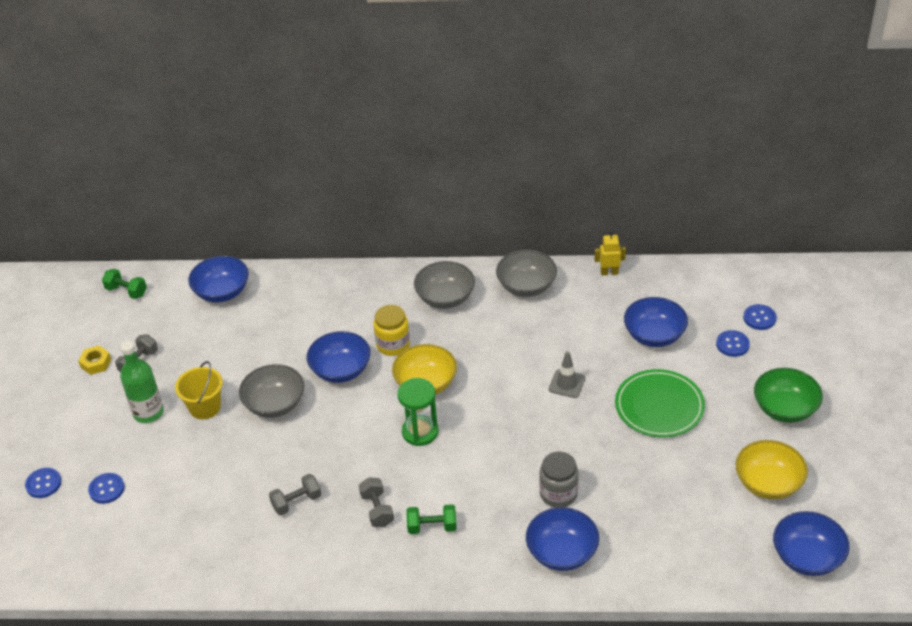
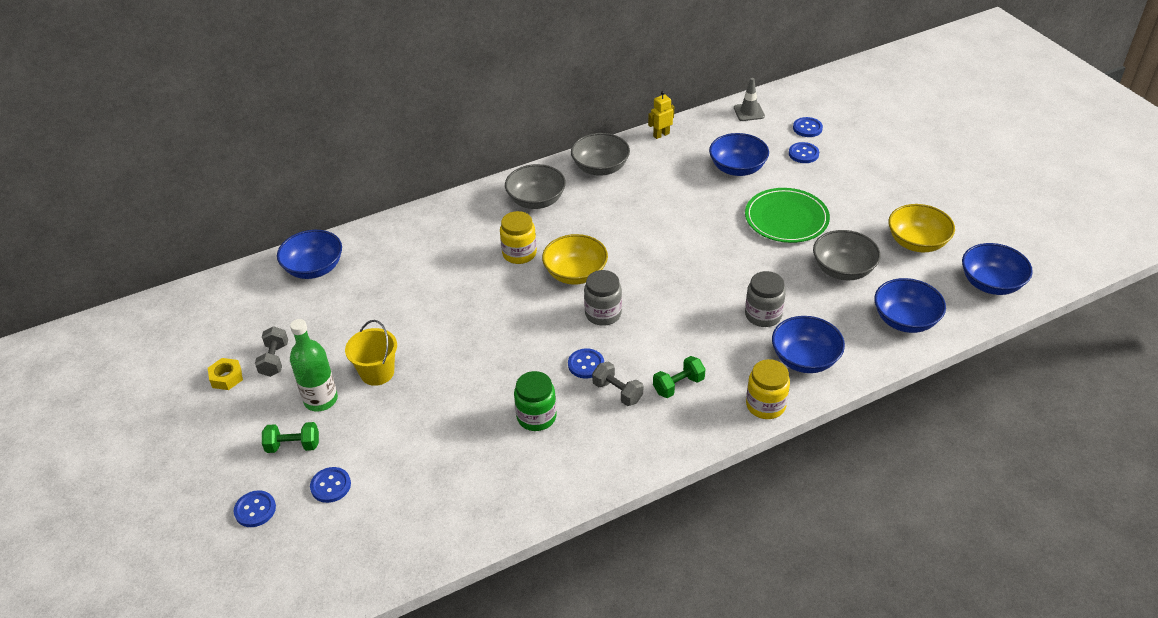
camera: 30 degrees left, 0 degrees up
(126, 291) = (210, 302): green dumbbell -> green dumbbell (293, 446)
(275, 404) = (446, 343): grey bowl -> grey bowl (843, 269)
(297, 502) = (536, 417): grey dumbbell -> green jar
(341, 370) = (487, 291): blue bowl -> blue bowl (905, 320)
(370, 473) = (586, 364): none -> blue button
(420, 432) = (603, 314): green hourglass -> grey jar
(492, 579) = (765, 405): none -> yellow jar
(567, 384) = (697, 229): grey traffic cone -> grey traffic cone (749, 112)
(785, 409) = (882, 185): green bowl -> none

